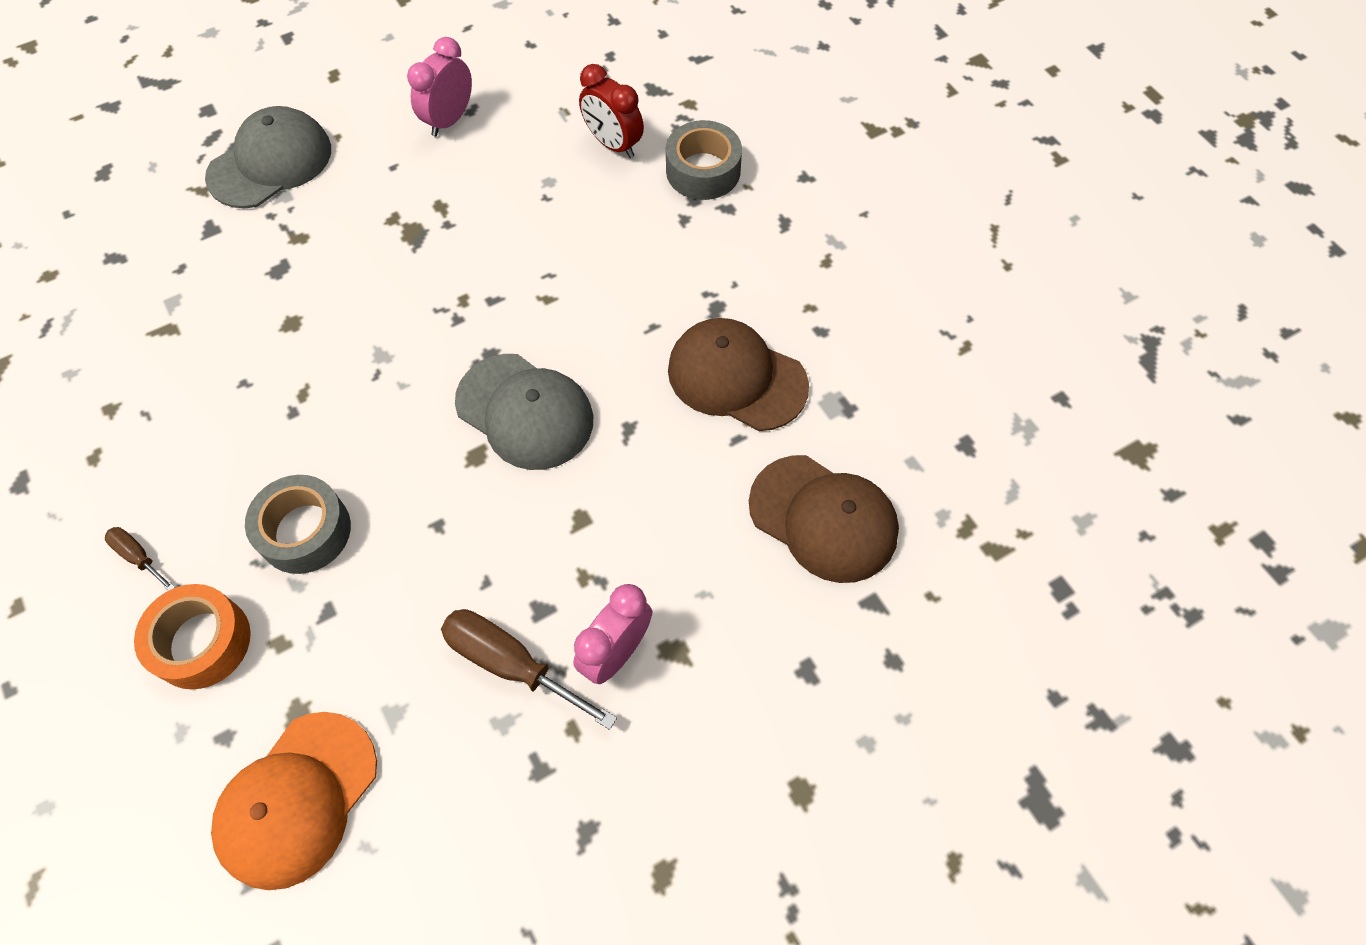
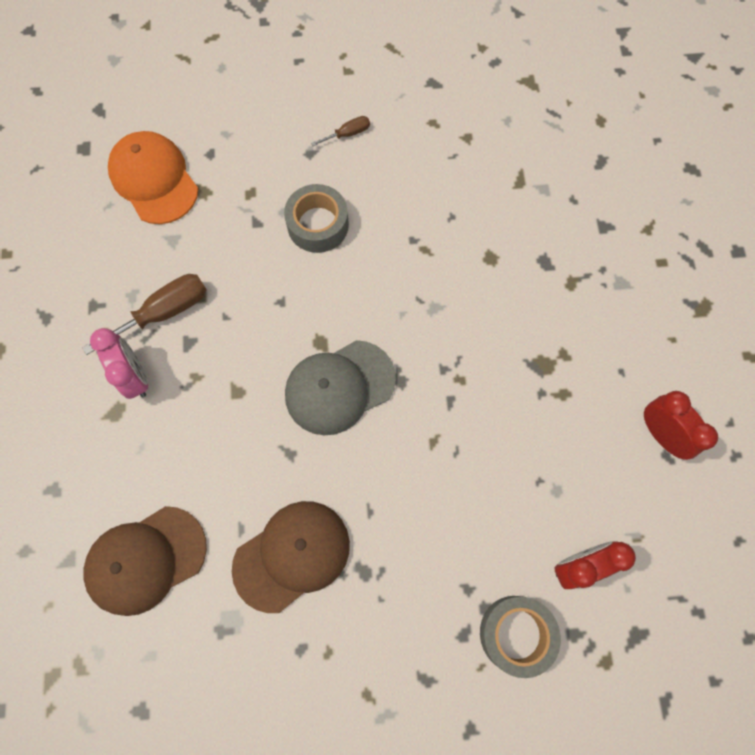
camera: 115 degrees right, 10 degrees up
(202, 642) = (274, 154): orange tape -> none
(270, 163) = (659, 283): grey cap -> none
(449, 120) = (660, 434): pink clock -> red clock

